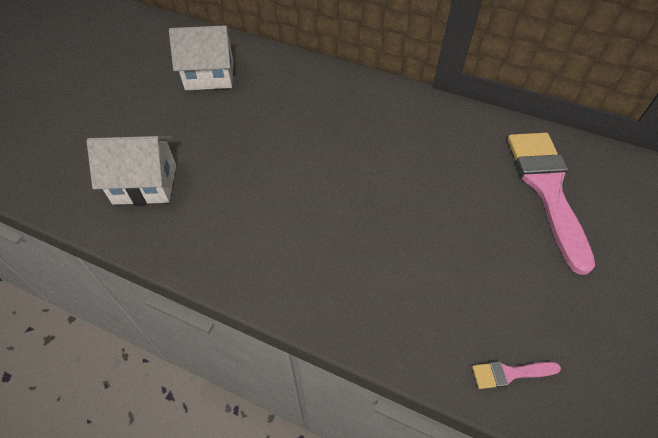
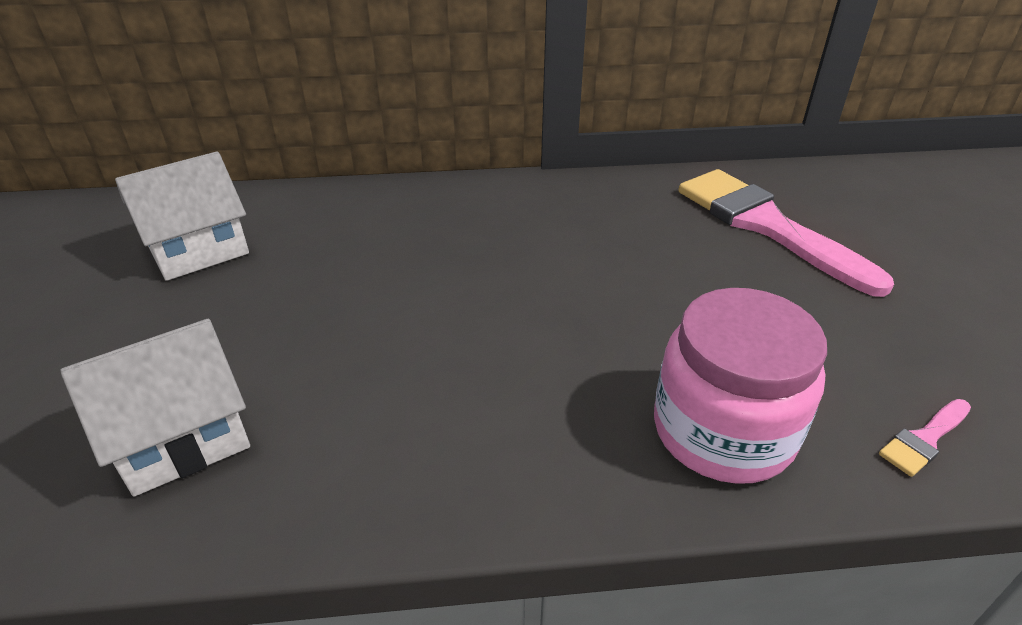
camera: 30 degrees left, 15 degrees down
(395, 307) = (723, 431): none -> pink jar

